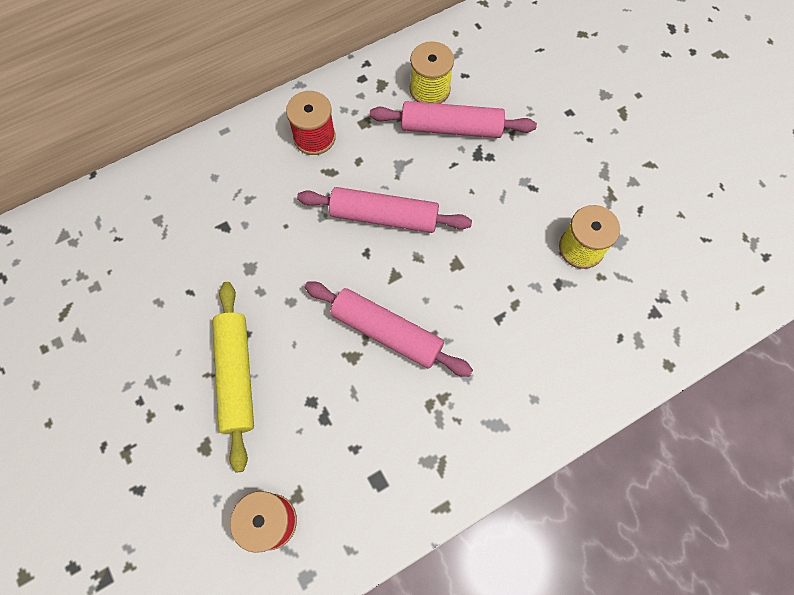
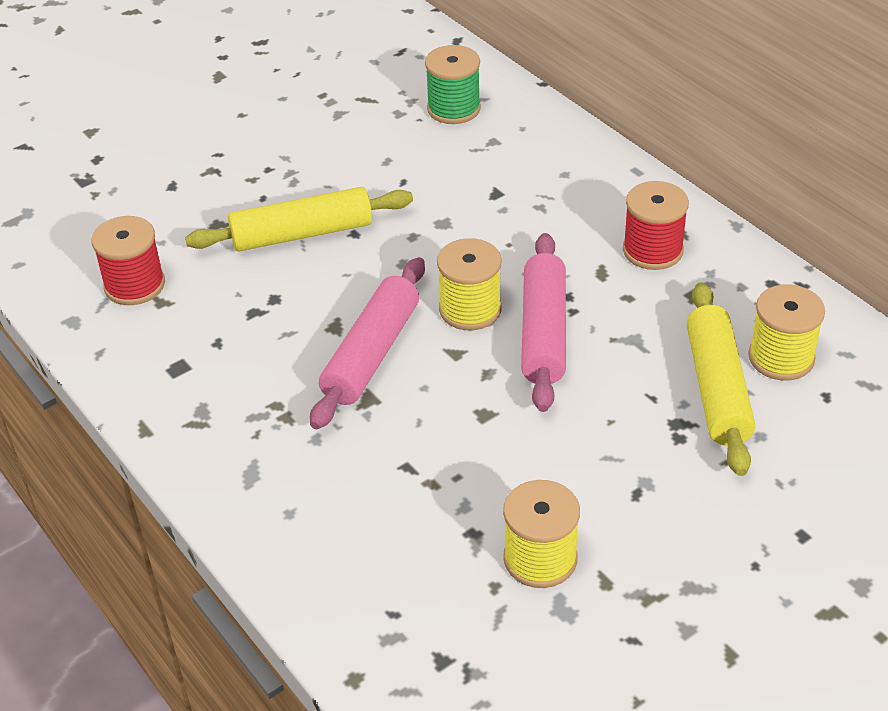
camera: 85 degrees right, 25 degrees down
(104, 243) = (453, 109): none -> green spool
(352, 260) = (470, 309): none -> yellow spool
(451, 128) = (717, 388): pink rolling pin -> yellow rolling pin

